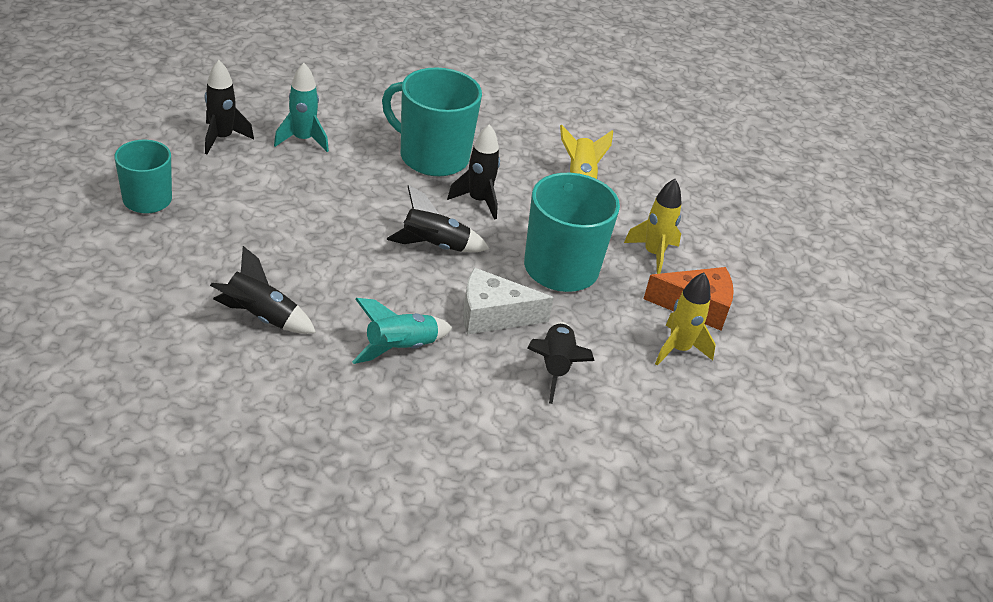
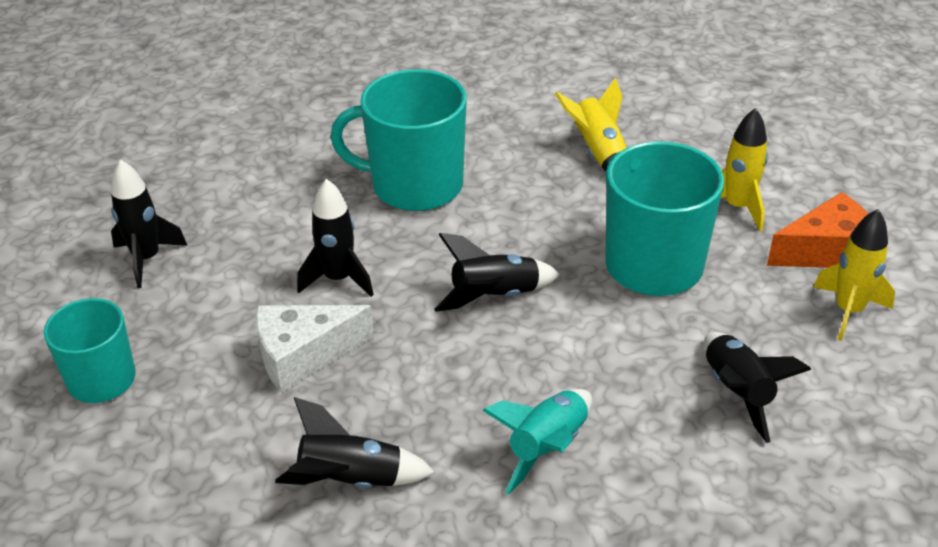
camera: 15 degrees left, 0 degrees up
(303, 140) = (248, 223): turquoise rocket -> none
(478, 201) = (504, 219): black rocket -> black rocket (338, 279)
(493, 315) = (621, 356): white cheese -> white cheese (303, 355)

